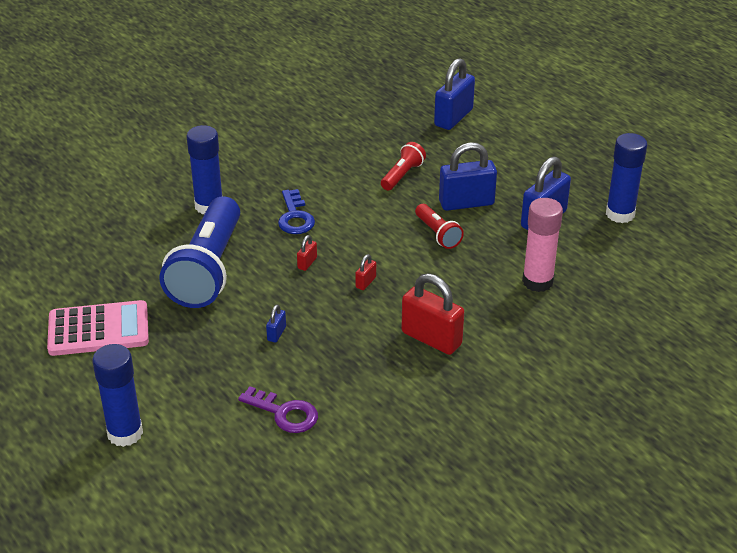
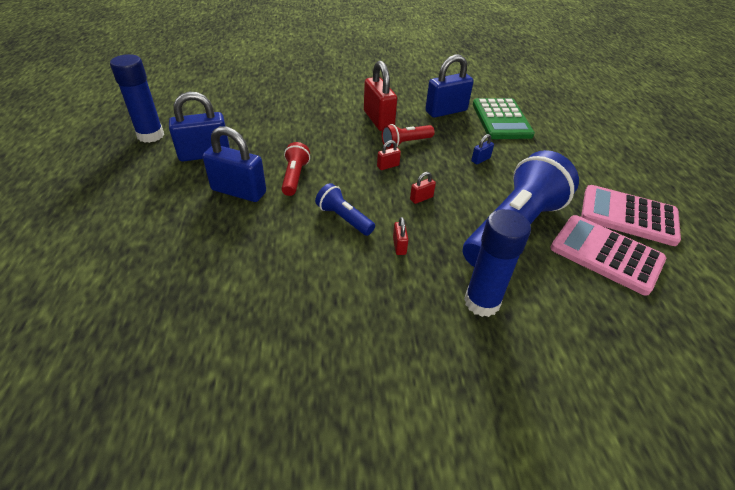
camera: 150 degrees left, 5 degrees up
(118, 280) = (606, 254): none -> pink calculator
(125, 433) = (611, 144): blue glue stick -> none
(284, 413) = (501, 119): purple key -> green calculator
(295, 217) = (399, 246): blue key -> red padlock
(357, 219) = (344, 218): none -> blue flashlight
(402, 175) = (254, 244): red flashlight -> red flashlight (405, 143)
(453, 117) = (105, 296): blue padlock -> blue padlock (446, 111)
(537, 281) = (273, 121): pink glue stick -> none

